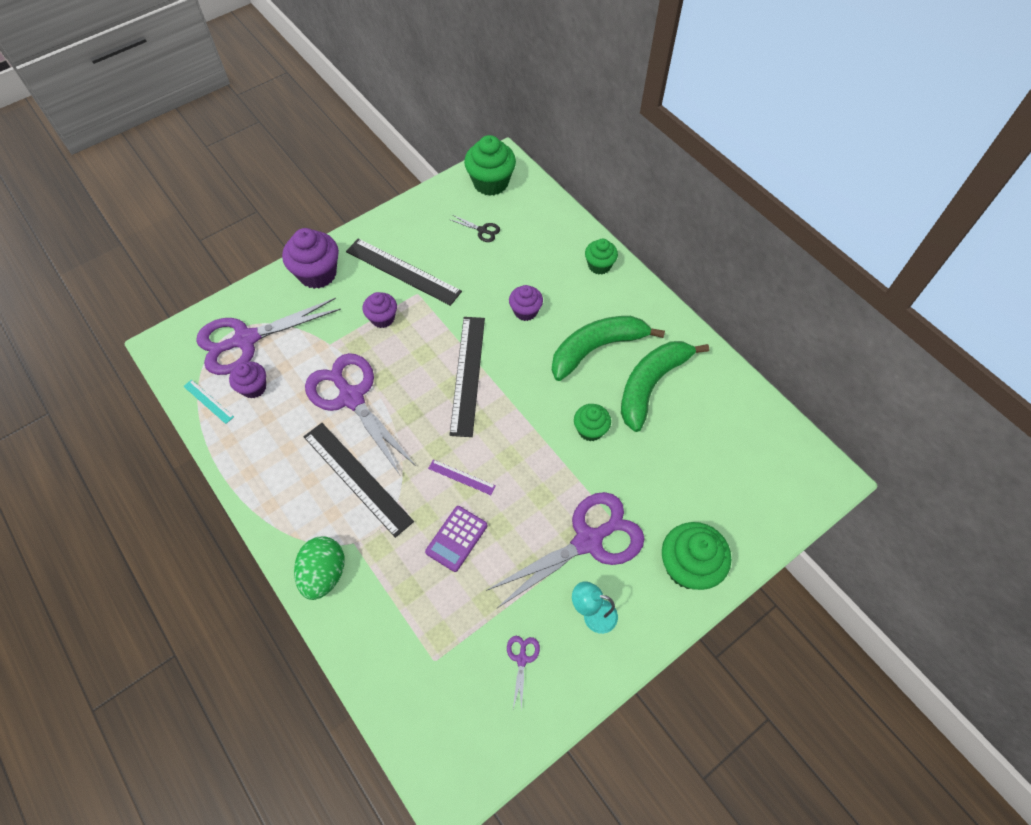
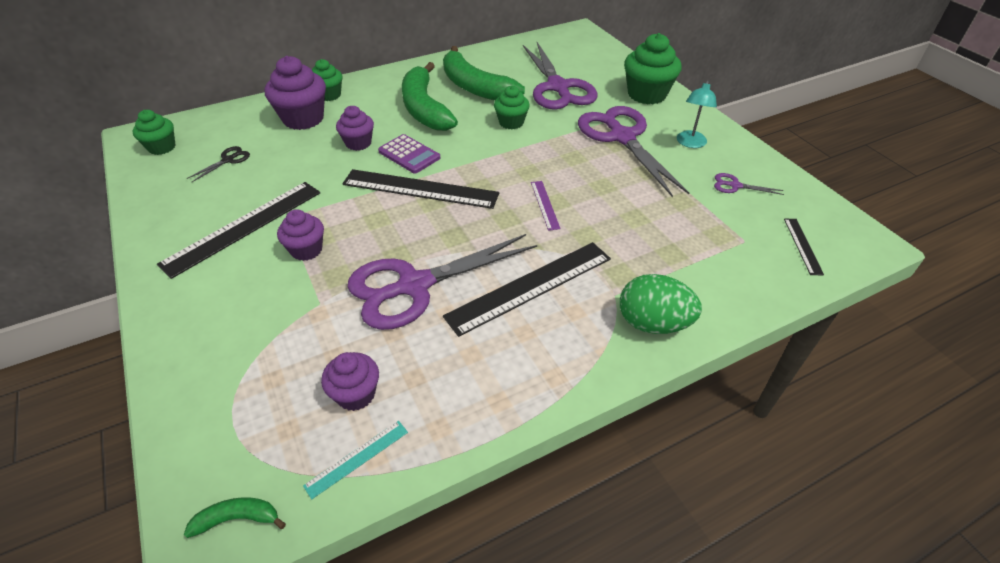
camera: 80 degrees left, 15 degrees down
(173, 356) = (238, 519): none -> green banana
(245, 340) = (261, 404): purple scissors -> purple scissors (558, 87)
(317, 274) = (189, 311): purple cupcake -> purple cupcake (303, 119)
(434, 719) = (802, 246): none -> black ruler
(456, 538) = (614, 214): purple calculator -> purple calculator (409, 155)
(461, 477) = (545, 205): purple ruler -> purple ruler turned 45 degrees counterclockwise
(490, 183) = (162, 147): green cupcake -> green cupcake, size x0.60

